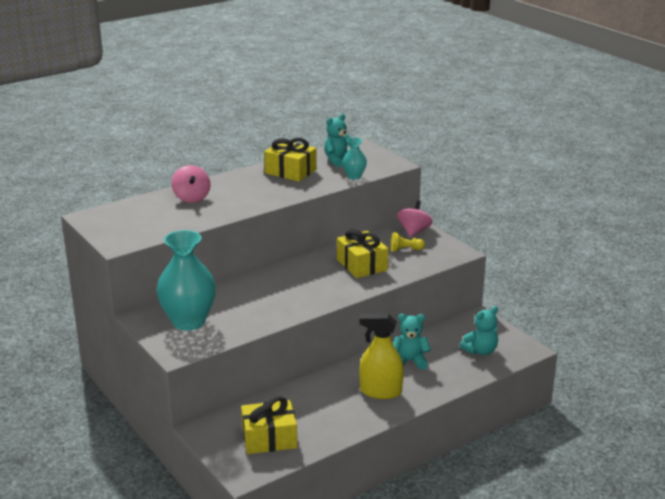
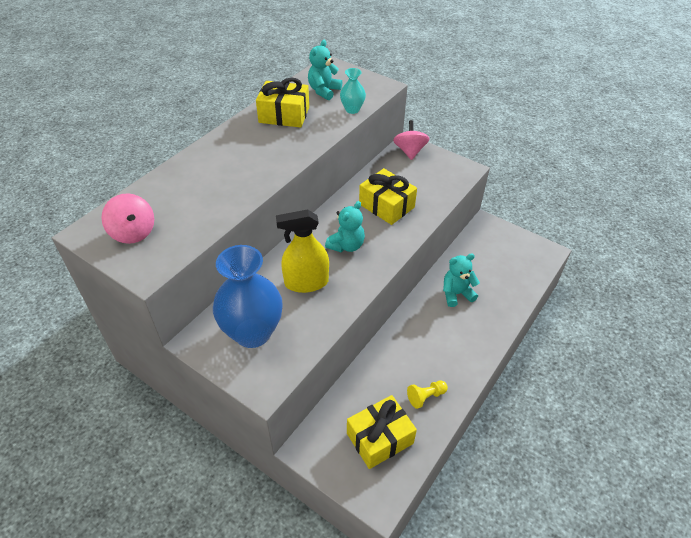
camera: 20 degrees left, 20 degrees up
(188, 321) = (253, 332): turquoise vase -> blue vase
(191, 198) = (197, 175): pink spinning top -> pink spinning top (133, 232)
(380, 391) = (451, 341): yellow spray bottle -> yellow spray bottle (306, 282)
(405, 250) = (415, 176): yellow pawn -> yellow pawn (426, 397)
(480, 351) = (509, 264): turquoise teddy bear -> turquoise teddy bear (346, 245)

